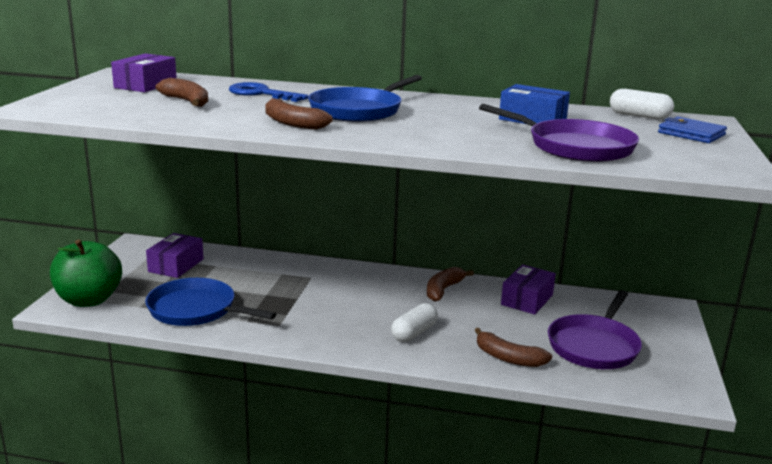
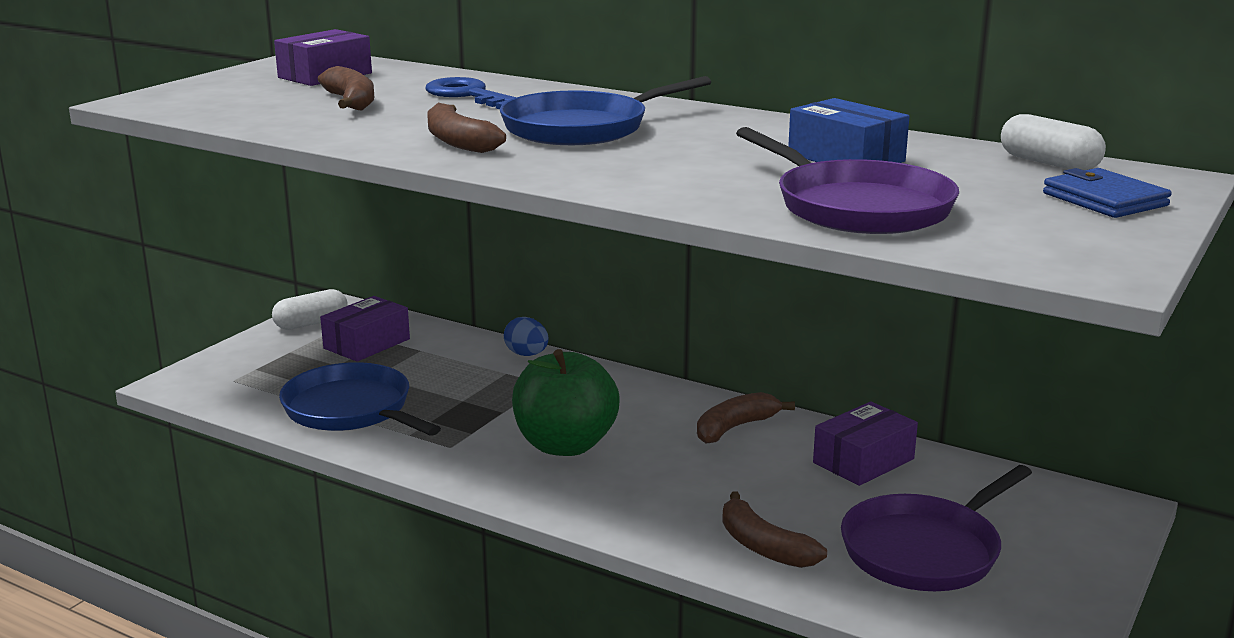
camera: 20 degrees right, 0 degrees up
(89, 300) = (223, 378): green apple -> green apple (565, 445)
(287, 260) = (526, 354): none -> blue egg
(414, 333) = (641, 486): white capsule -> white capsule (311, 323)

